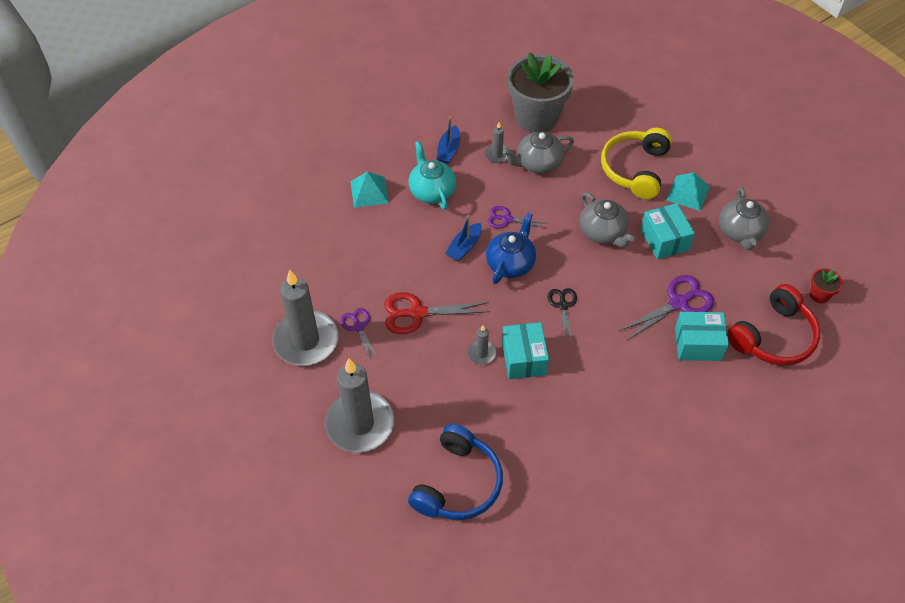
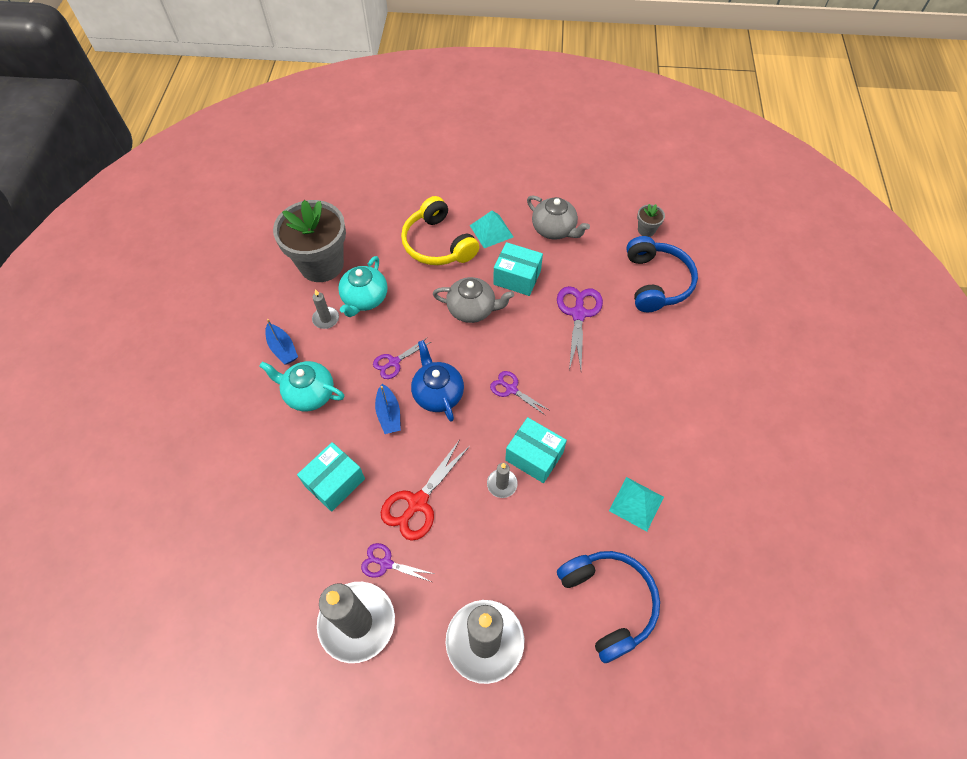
camera: 50 degrees left, 5 degrees up
(369, 192) = (257, 442): turquoise pyramid -> turquoise pyramid (636, 503)
(538, 163) = (364, 299): grey teapot -> turquoise teapot
(563, 305) = (511, 389): black scissors -> purple scissors
(698, 344) = (623, 331): turquoise box -> turquoise box (335, 482)
(773, 336) = (656, 282): red headphones -> blue headphones
(819, 295) = (646, 230): red flower pot -> grey flower pot

